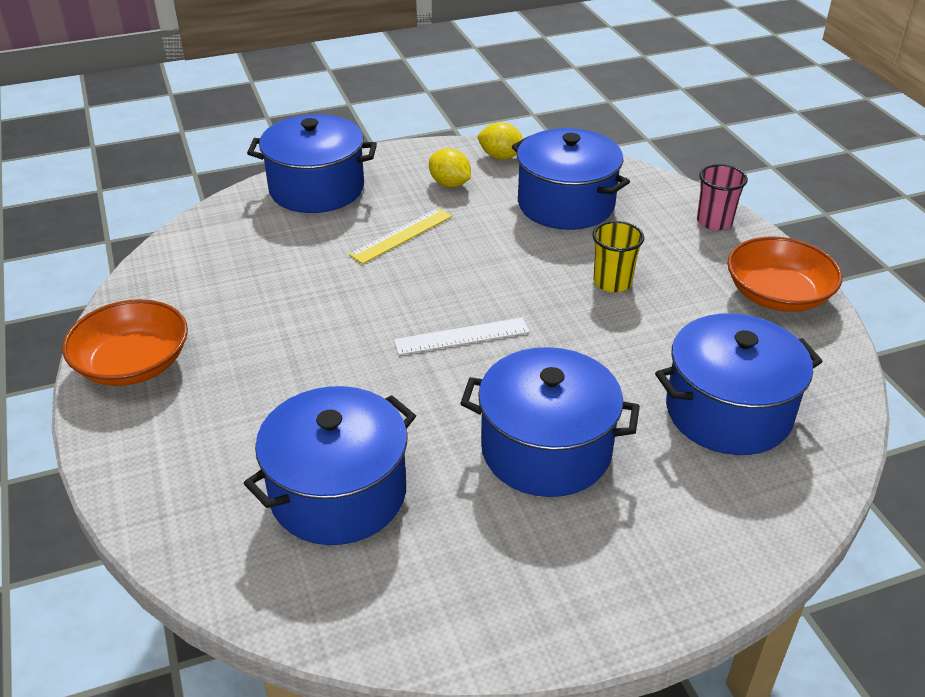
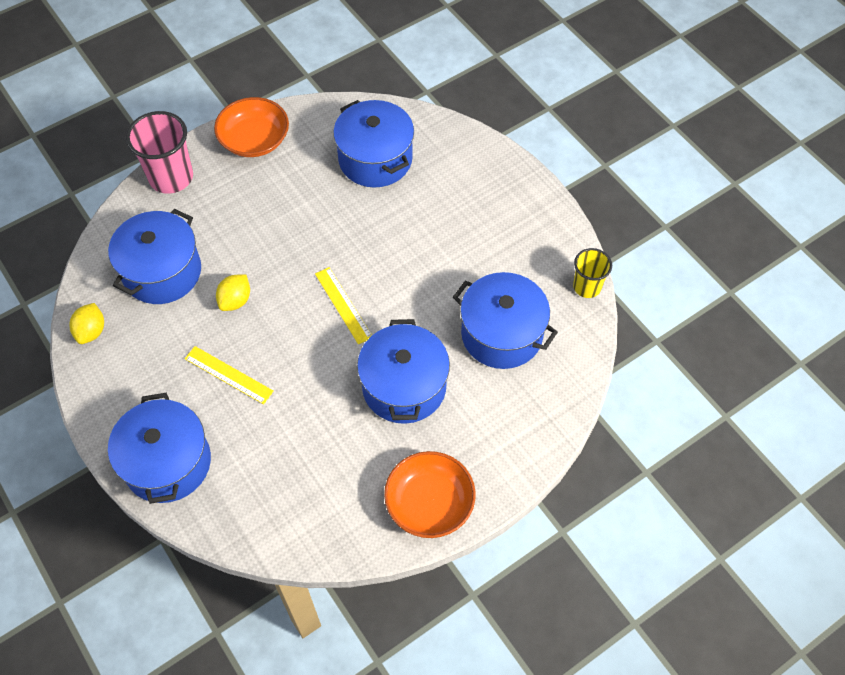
camera: 105 degrees left, 20 degrees up
(450, 184) = (143, 360): yellow lemon -> yellow lemon (235, 300)
(461, 336) = (343, 305): white ruler -> yellow ruler
(546, 449) = (433, 240): blue pot -> blue pot (404, 386)
(612, 282) = (260, 229): yellow cup -> yellow cup (587, 286)
(714, 222) = (171, 177): pink cup -> pink cup, size x1.67

